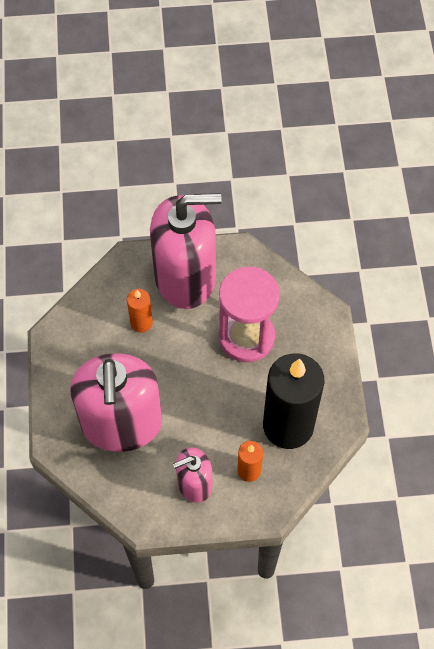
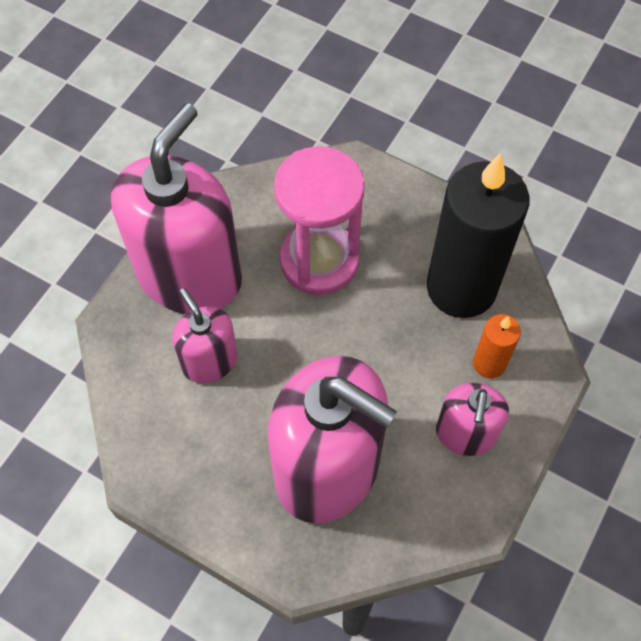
camera: 55 degrees left, 0 degrees up
(141, 323) = (209, 361): orange candle -> pink soap dispenser

